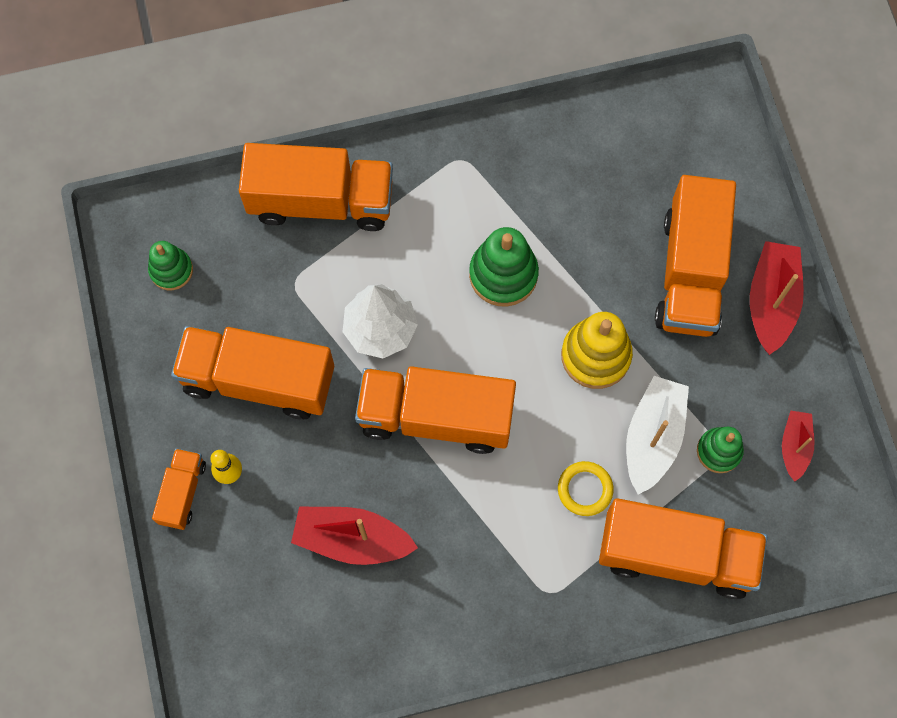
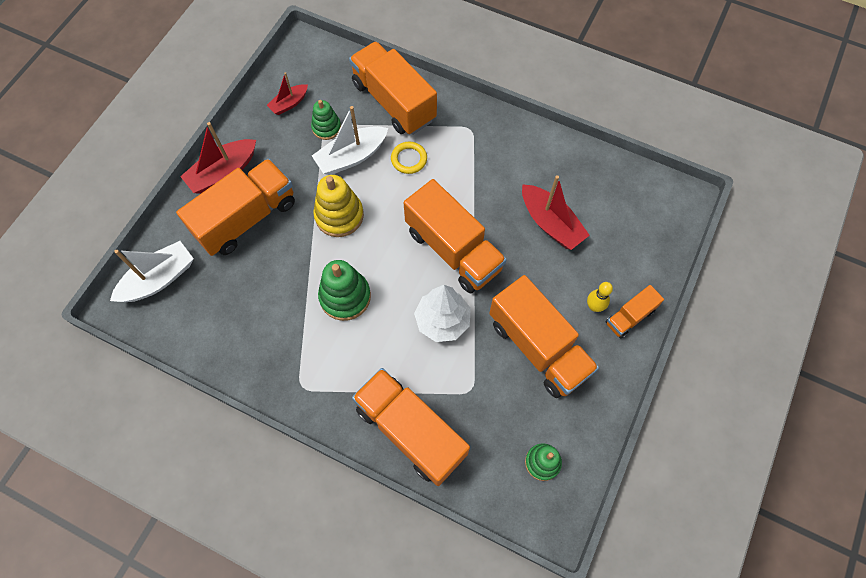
camera: 140 degrees left, 5 degrees down
(706, 144) = (159, 279): none -> white boat

